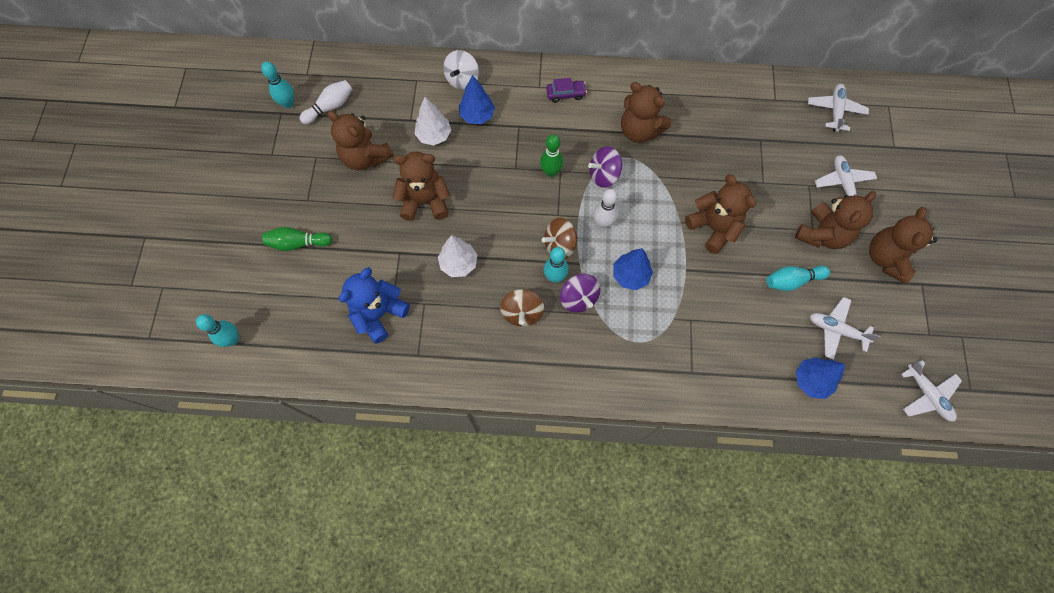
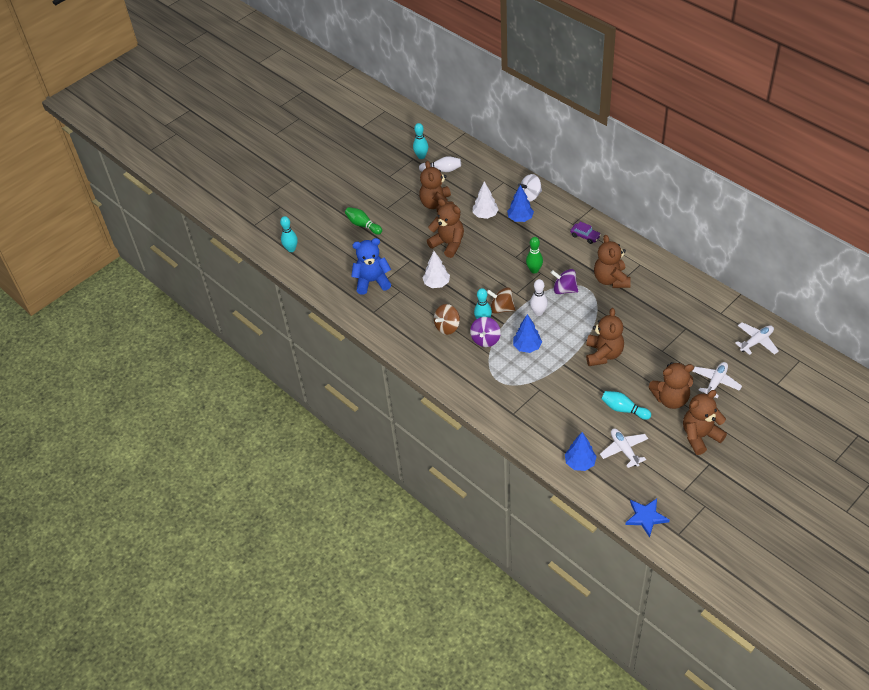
camera: 45 degrees right, 20 degrees down
(927, 395) = (646, 517): white plane -> blue star

